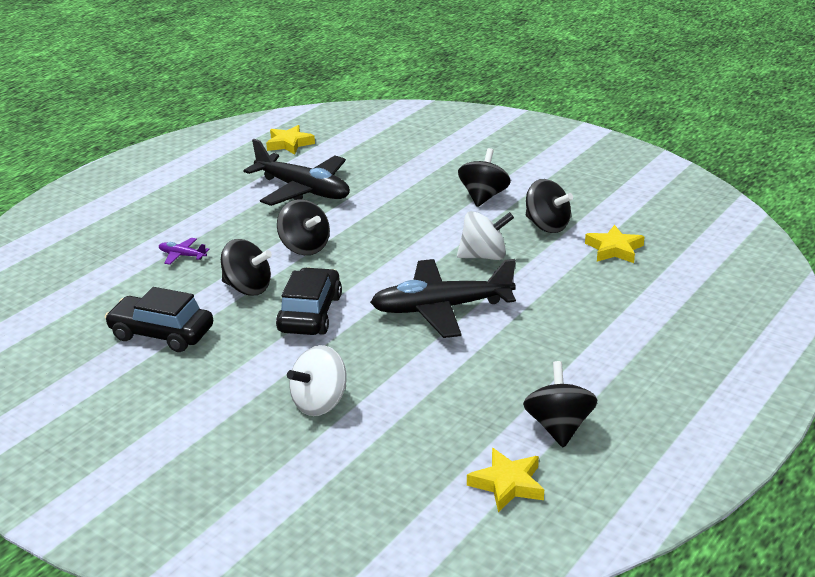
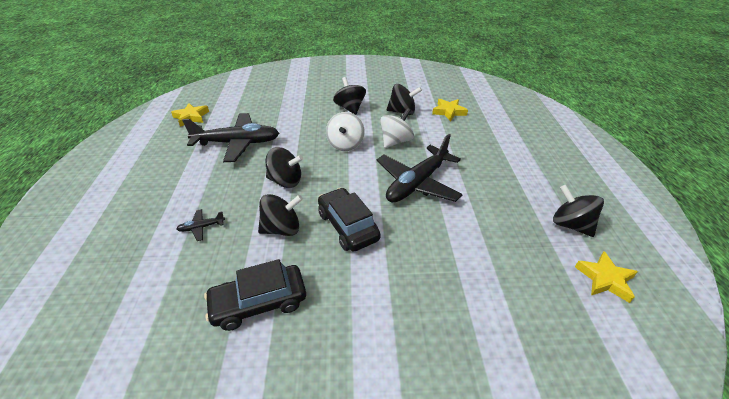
camera: 40 degrees left, 10 degrees up
(182, 255) = (201, 227): purple plane -> black plane
(320, 403) = (439, 291): white spinning top -> white spinning top (345, 144)

